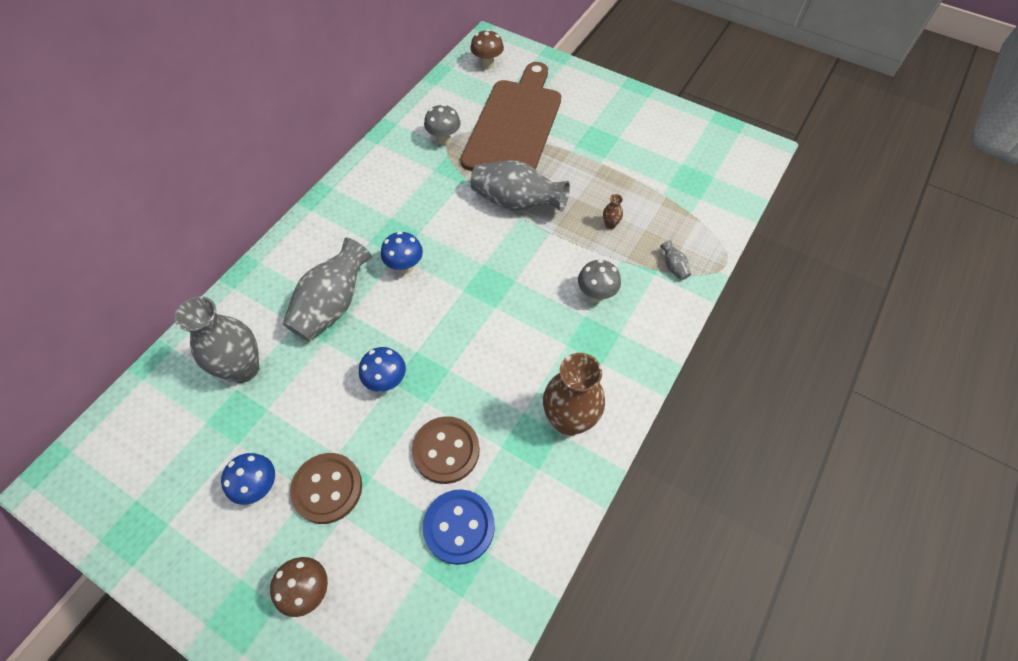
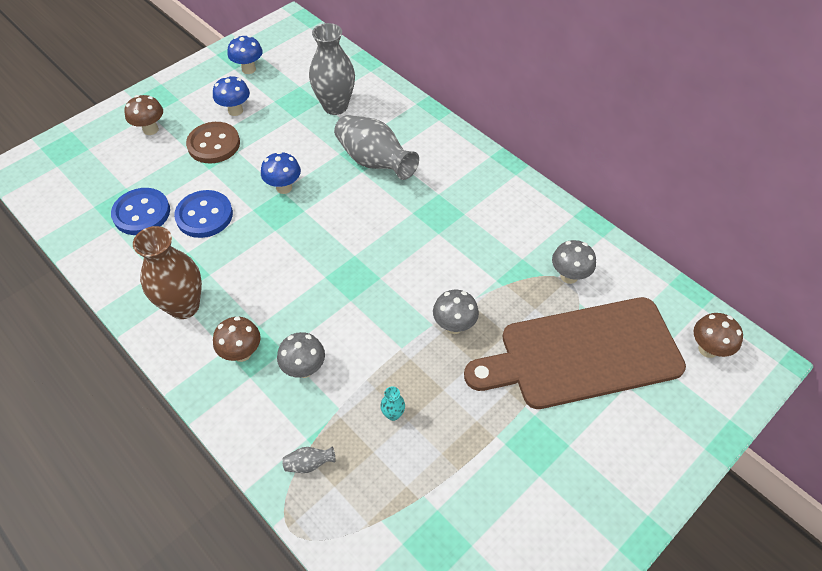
camera: 105 degrees right, 5 degrees down
(405, 266) = (398, 216): blue mushroom -> blue mushroom (248, 69)
(446, 450) = (204, 215): brown button -> blue button
(515, 125) = (582, 354): brown cutting board -> brown cutting board turned 135 degrees clockwise
(516, 202) = (454, 326): grey vase -> grey mushroom
(600, 348) = (242, 353): none -> brown mushroom
(610, 224) = (393, 414): brown vase -> turquoise vase

